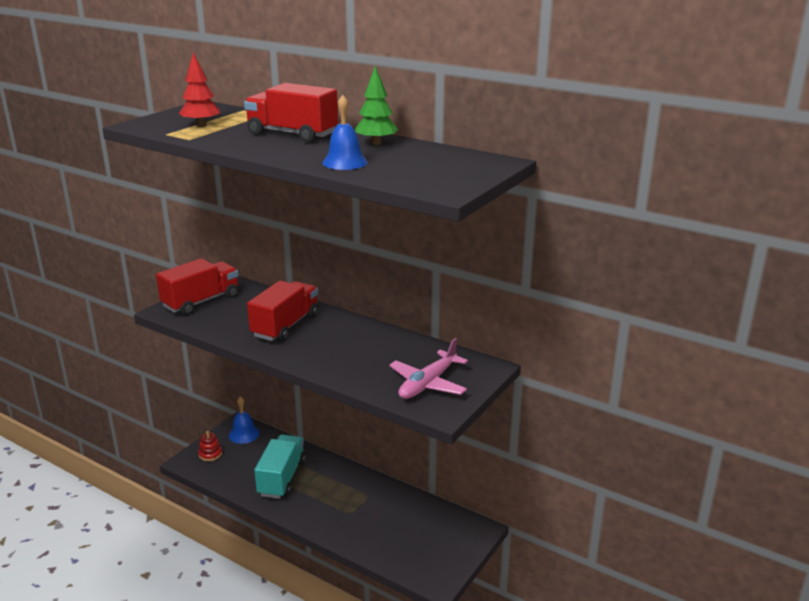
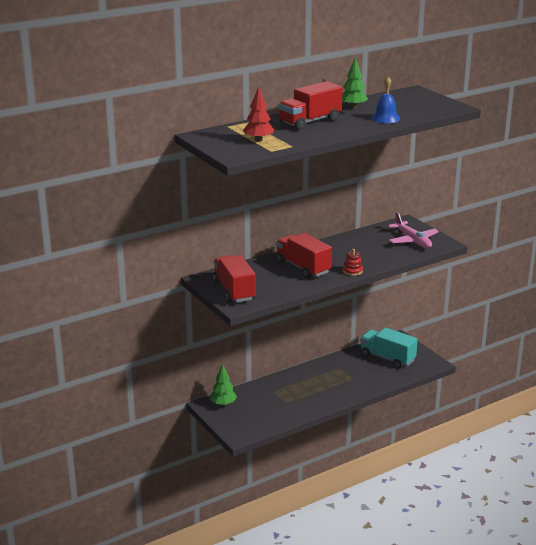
camera: 65 degrees left, 0 degrees up
(210, 454) = (237, 423): red stacking toy -> red stacking toy (352, 271)
(244, 434) = (223, 404): blue bell -> green tree
(282, 478) = (293, 397): turquoise truck -> turquoise truck (387, 358)

